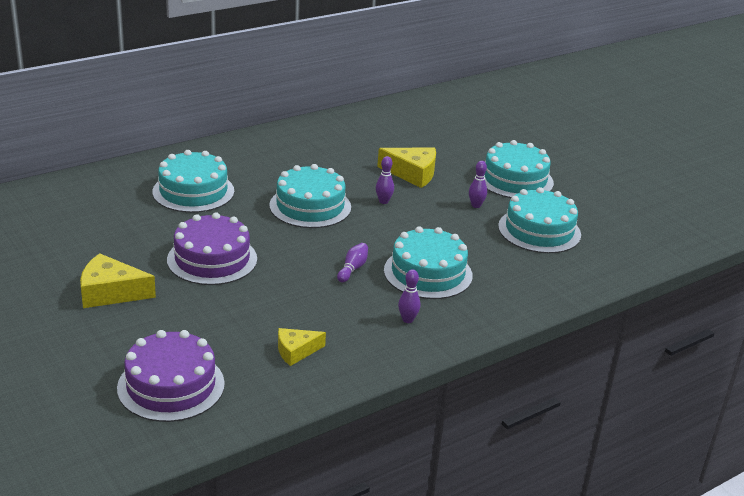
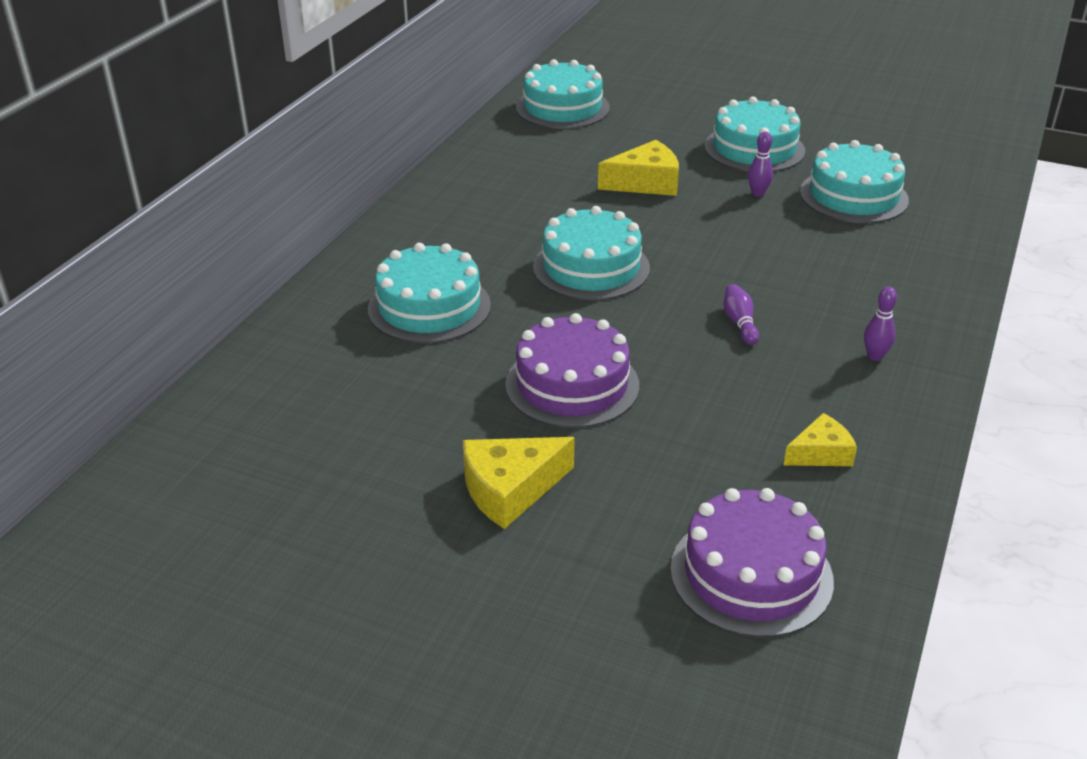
camera: 30 degrees left, 5 degrees up
(296, 351) = (820, 453): yellow cheese -> yellow cheese turned 150 degrees counterclockwise
(383, 201) = (660, 228): purple bowling pin -> none
(428, 273) = (819, 292): turquoise cake -> turquoise cake (562, 108)

